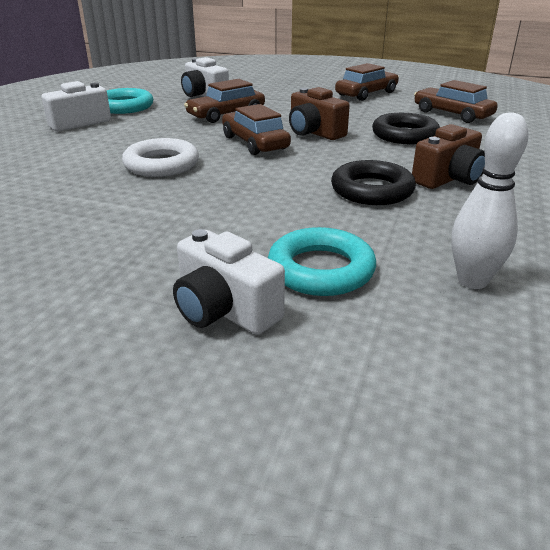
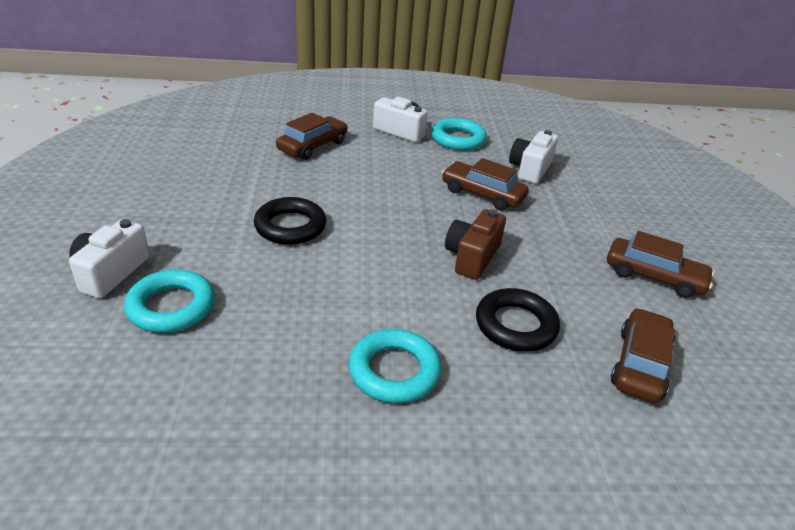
camera: 65 degrees right, 5 degrees up
(161, 164) = (334, 191): white ring -> none
(255, 143) = (416, 226): brown car -> brown car (313, 146)
(372, 190) = (336, 316): black ring -> black ring (290, 226)
(448, 179) = (394, 371): brown camera -> turquoise ring
(472, 281) = (167, 397): white bowling pin -> none

